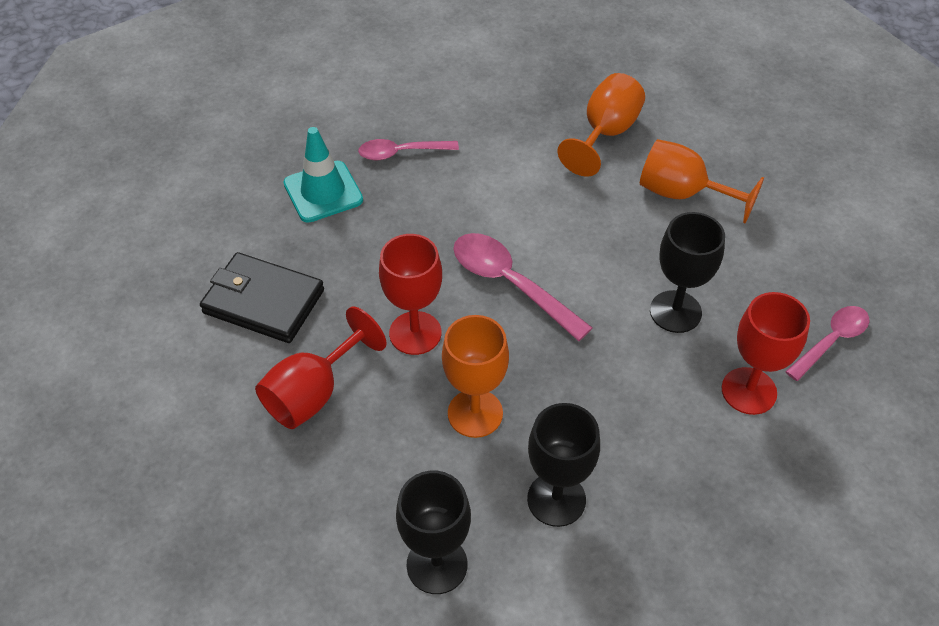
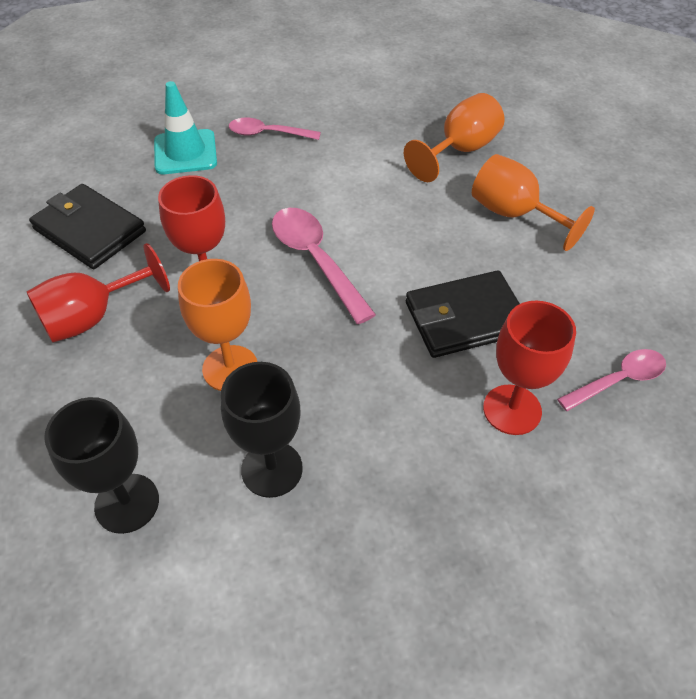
camera: 15 degrees right, 0 degrees up
(675, 312) = (465, 318): black goblet -> black wallet

